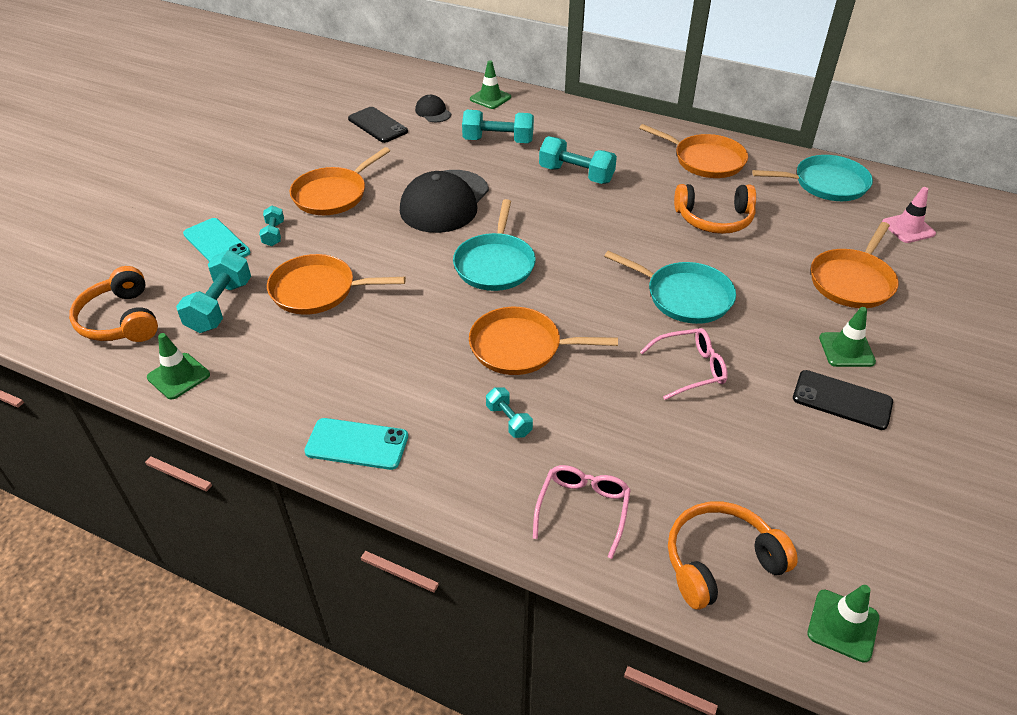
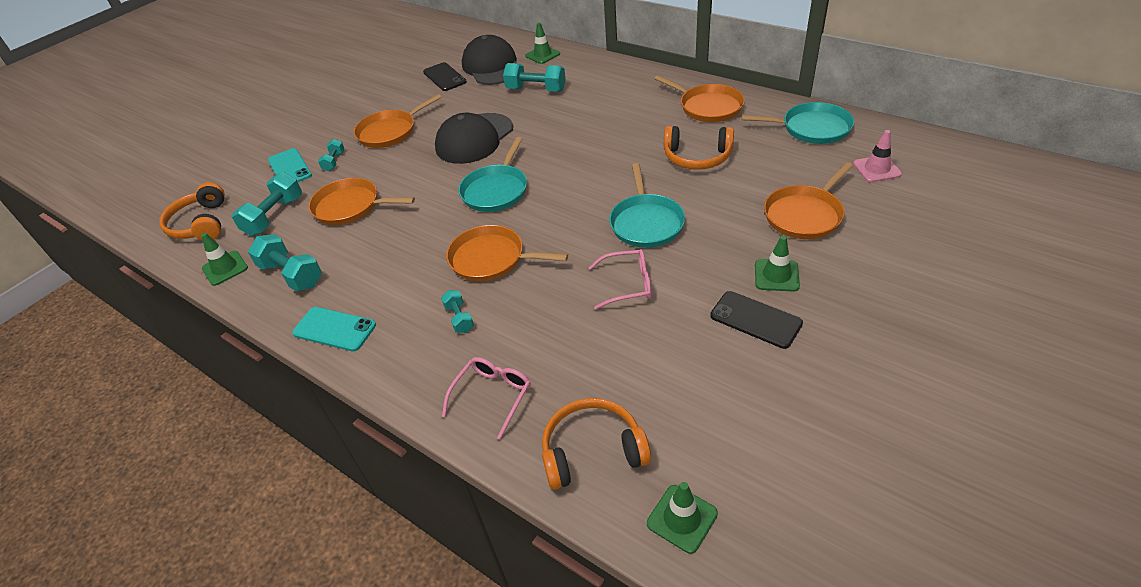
camera: 15 degrees right, 0 degrees up
(433, 112) = (492, 66): black cap -> black cap, size x2.16
(576, 174) = (590, 118): turquoise dumbbell -> turquoise dumbbell (291, 275)
(685, 296) = (646, 223): turquoise pan -> turquoise pan turned 45 degrees clockwise

